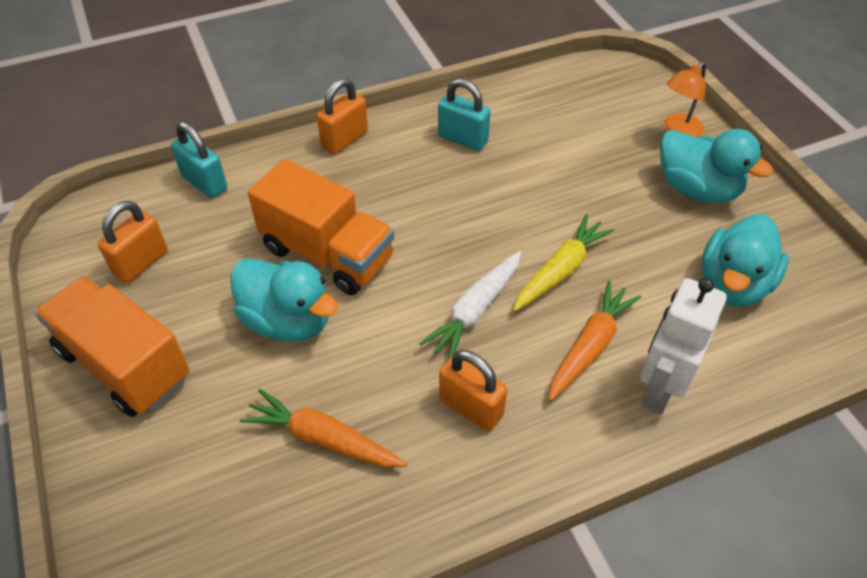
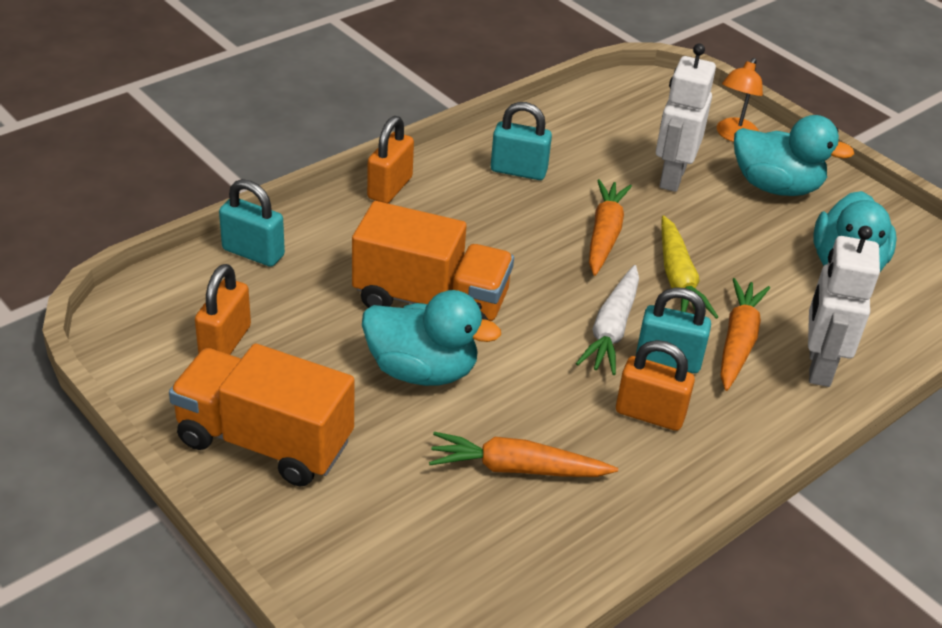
camera: 20 degrees left, 10 degrees down
(512, 213) = (604, 234): none -> orange carrot
(513, 353) = (668, 360): none -> turquoise padlock
(560, 270) = (678, 279): yellow carrot -> yellow carrot turned 150 degrees clockwise
(600, 165) = (672, 177): none -> white robot

